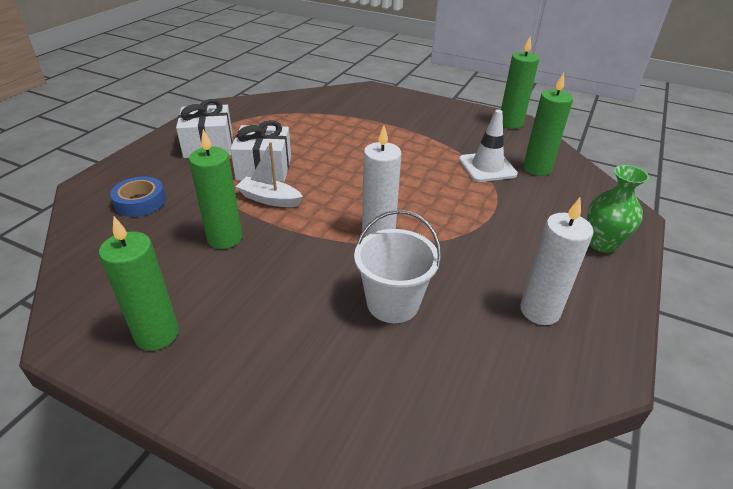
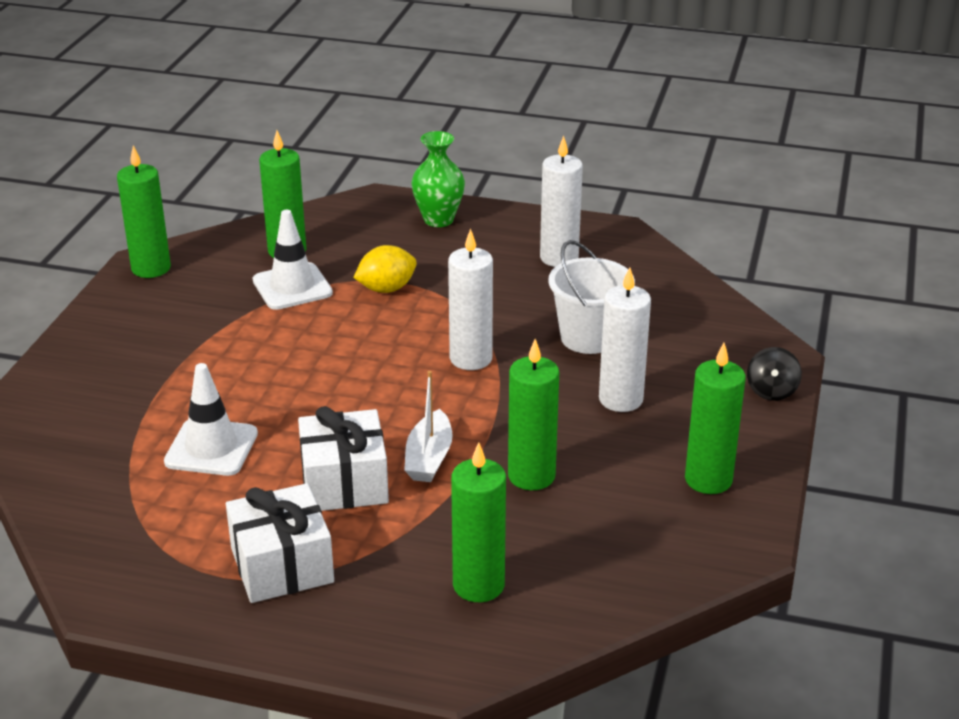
camera: 100 degrees left, 5 degrees down
(140, 202) = (478, 585): blue tape -> green candle
(256, 429) = (771, 391): none -> black spinning top
(292, 304) = (620, 399): none -> white candle
(318, 133) = (211, 448): none -> white traffic cone
(483, 204) = (386, 289): none -> yellow lemon

